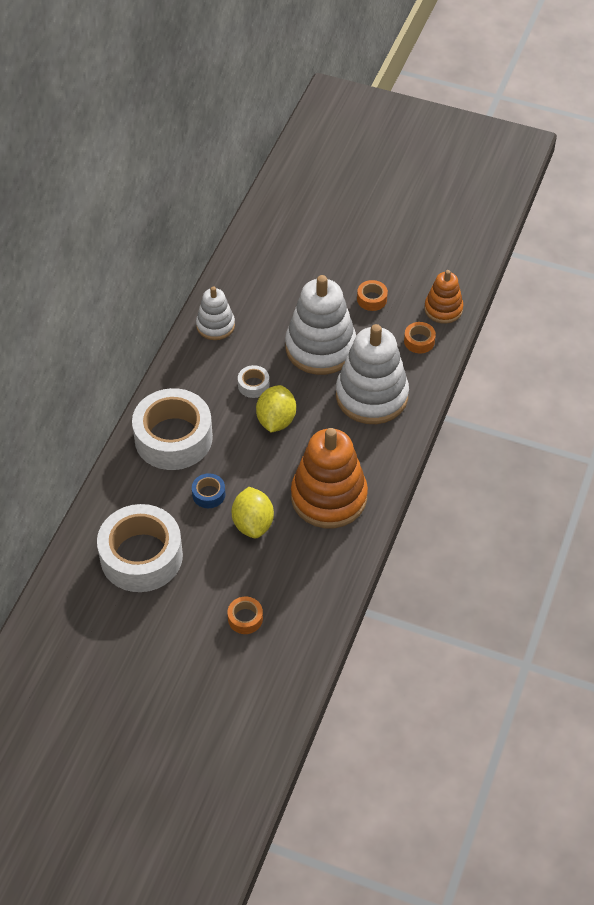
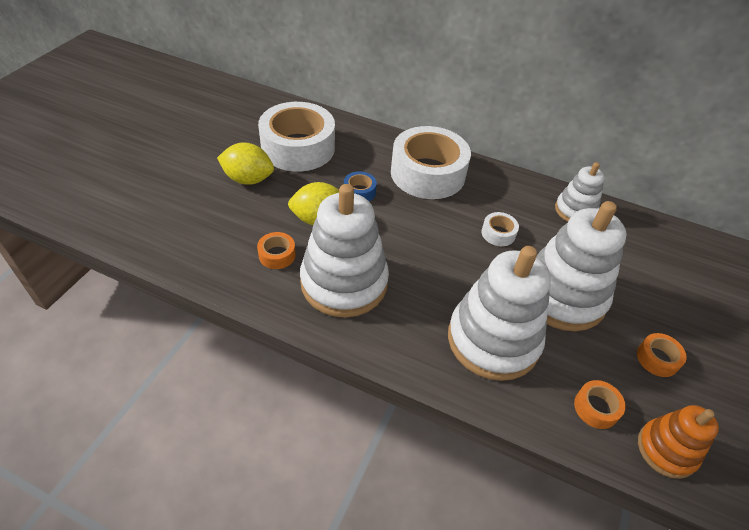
camera: 90 degrees right, 5 degrees down
(245, 618) = (211, 206): orange tape -> orange tape (277, 255)
(276, 420) = (451, 247): yellow lemon -> yellow lemon (248, 179)
(329, 497) = (344, 283): orange stacking toy -> white stacking toy

